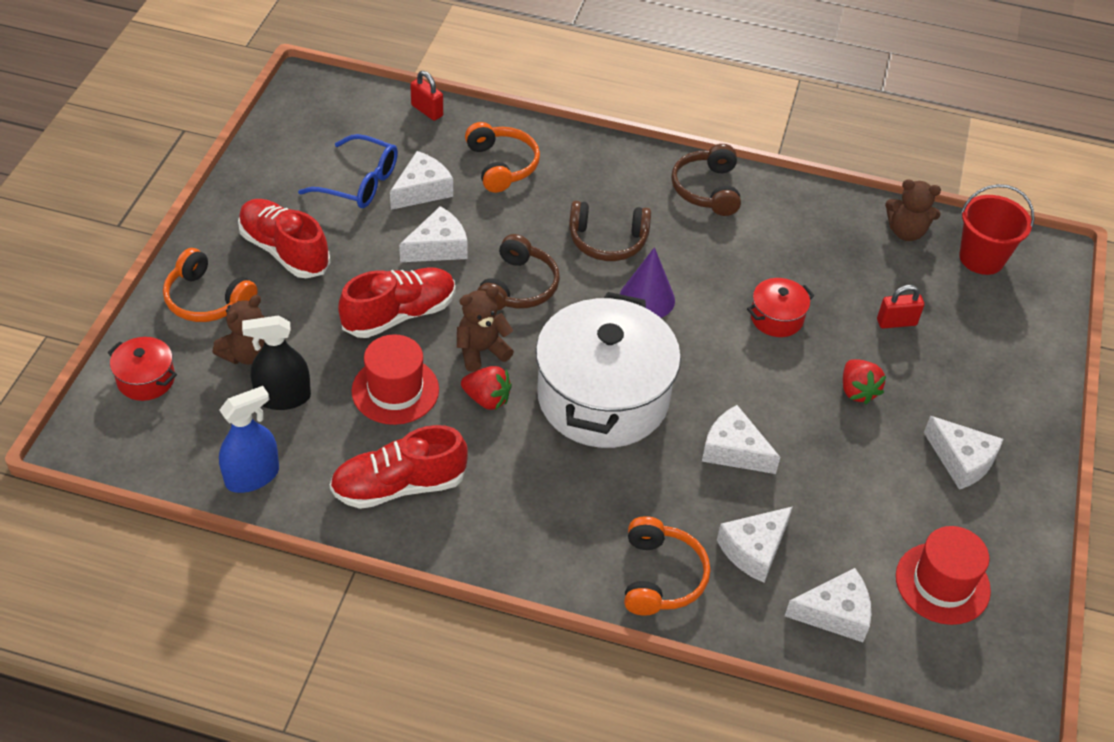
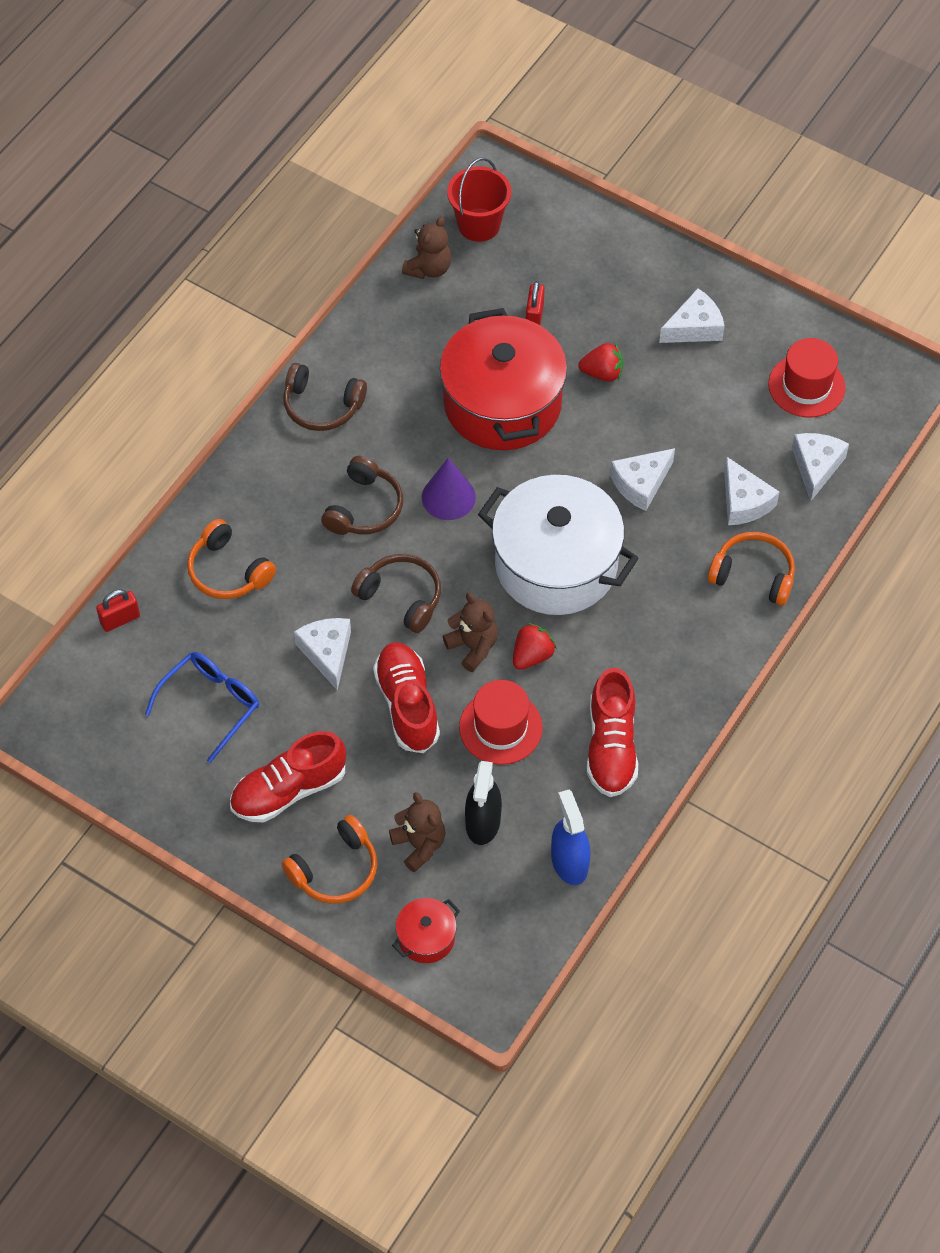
camera: 70 degrees left, 10 degrees up
(422, 190) = (241, 649): white cheese -> none
(481, 351) = (473, 647): brown teddy bear -> brown teddy bear turned 150 degrees clockwise
(501, 165) = (228, 571): orange headphones -> orange headphones turned 135 degrees counterclockwise
(776, 318) = (502, 404): red pot -> red pot, size x2.34

